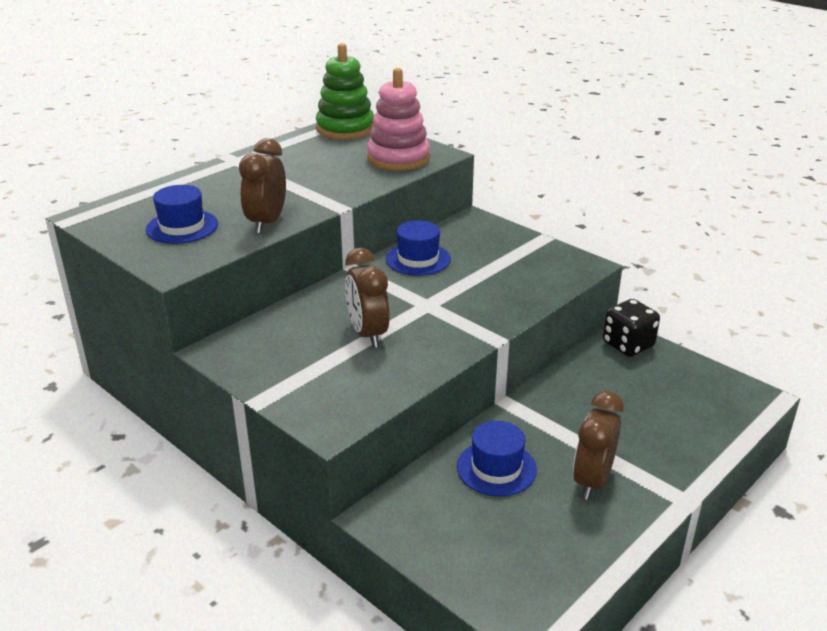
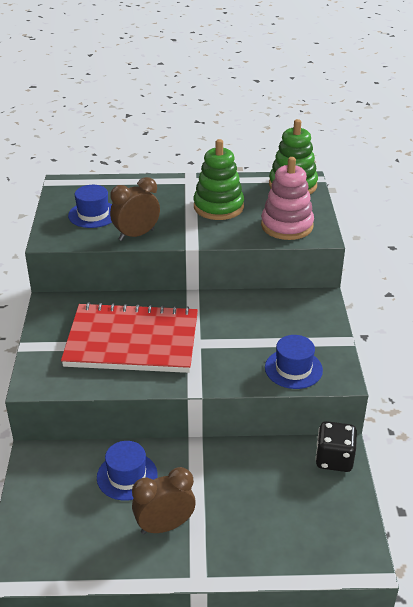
camera: 45 degrees right, 5 degrees up
(307, 169) = (218, 207): none -> green stacking toy
(367, 334) = (132, 341): brown clock -> red notebook
(418, 259) = (238, 308): blue hat -> blue hat (293, 369)

